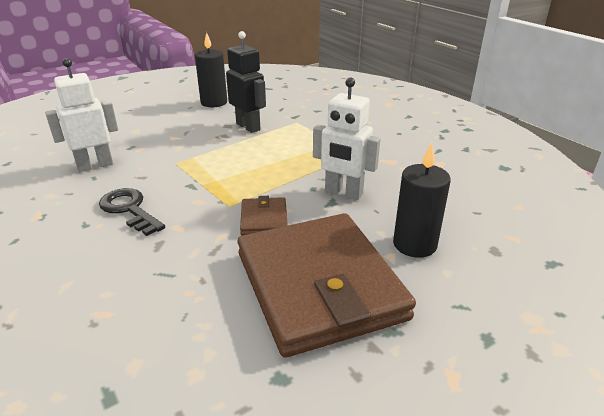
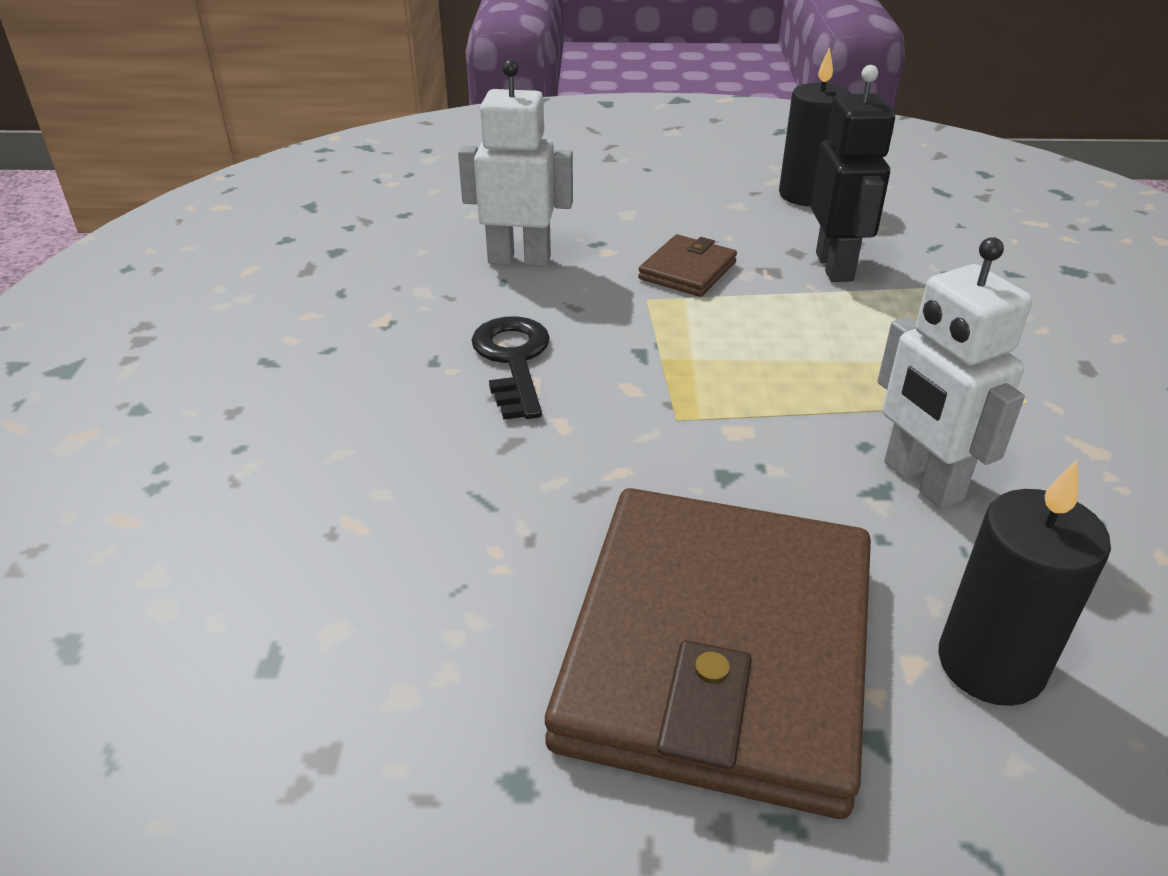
camera: 35 degrees right, 5 degrees up
(264, 219) = (718, 471): brown wallet -> brown wallet (687, 271)

